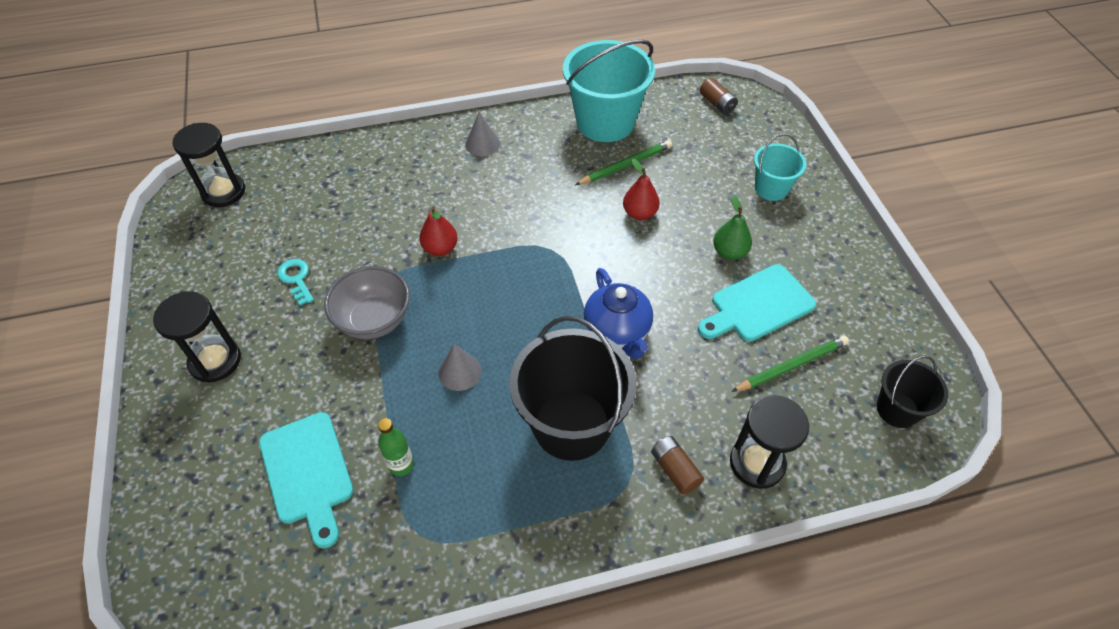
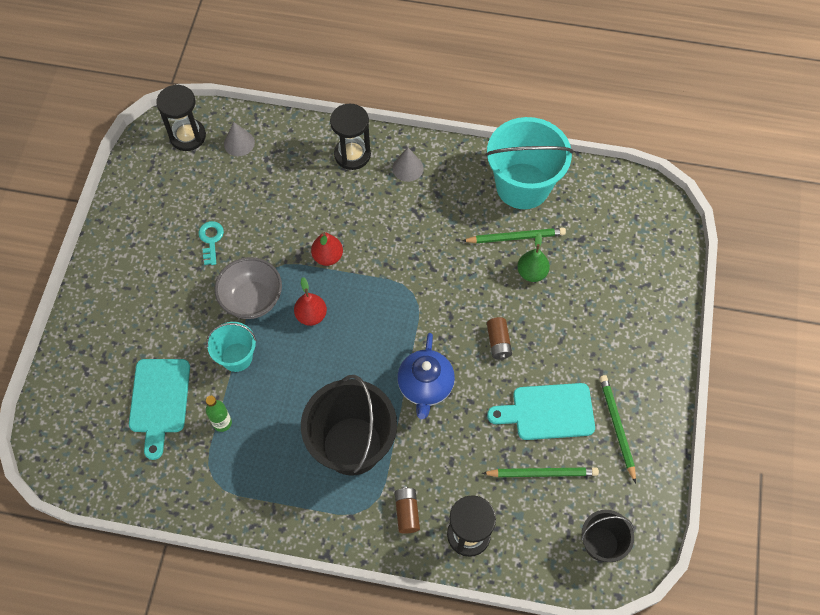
camera: 25 degrees right, 10 degrees up
(215, 361) = (130, 286): black hourglass -> black hourglass (352, 154)
(460, 372) = (294, 369): grey cone -> grey cone (239, 143)
(639, 213) = (501, 289): red pear -> red pear (311, 315)
(717, 103) = (633, 204): brown battery -> brown battery (498, 342)
(729, 252) = (554, 356): green pear -> green pear (532, 272)
(771, 188) = (627, 310): turquoise bucket -> turquoise bucket (237, 357)
(834, 292) = (617, 427): none -> green pencil

